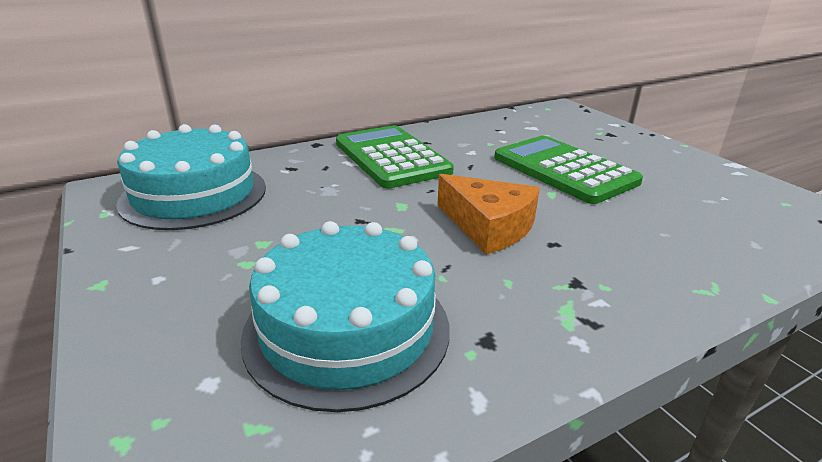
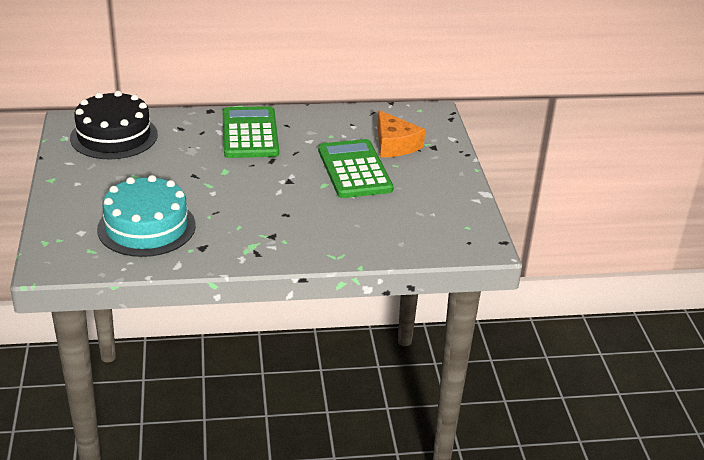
camera: 20 degrees right, 5 degrees up
(194, 194) = (114, 136): turquoise cake -> black cake
(488, 226) = (261, 196): orange cheese -> orange cheese (394, 144)

